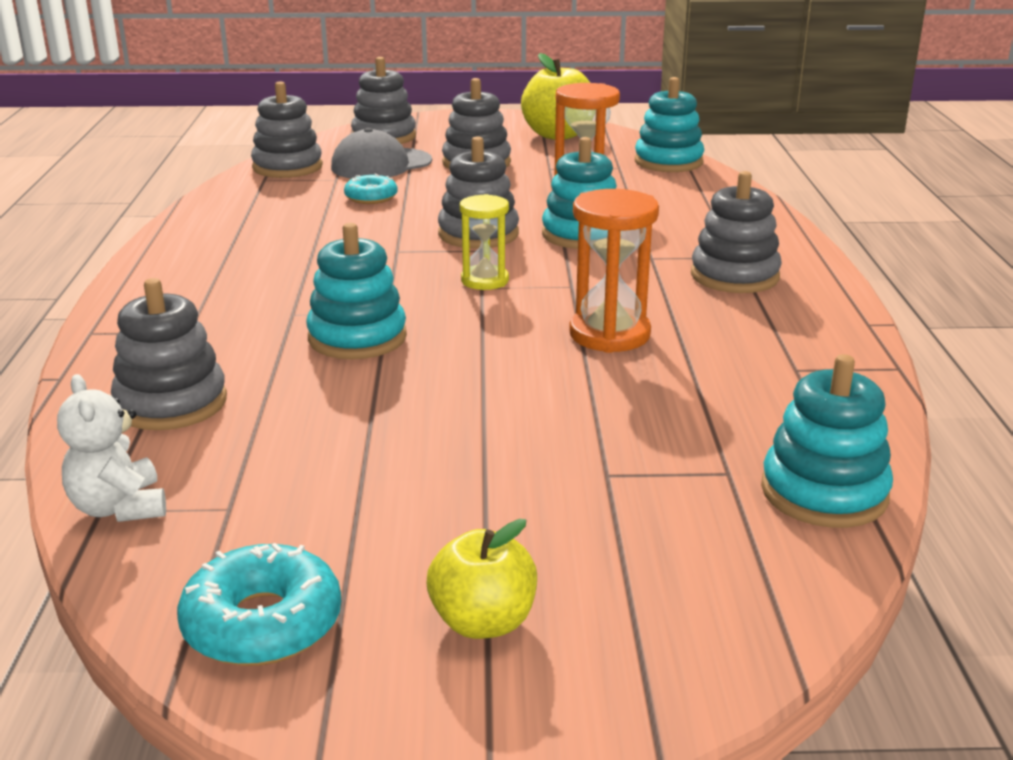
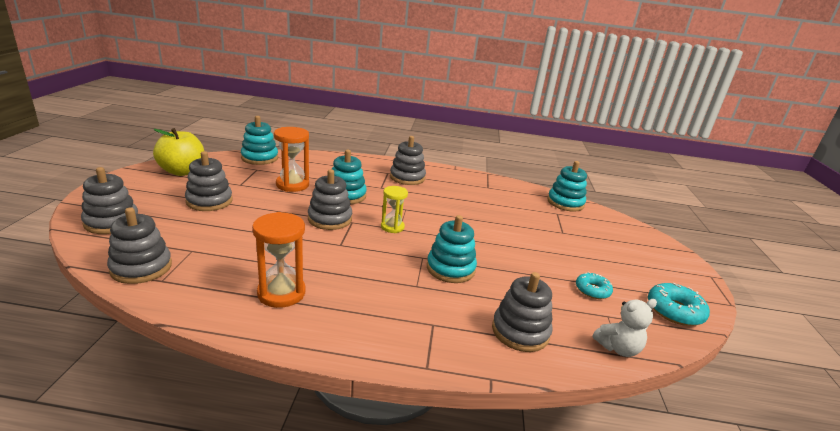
camera: 85 degrees left, 0 degrees up
(371, 197) = (244, 242): turquoise donut -> turquoise donut (592, 290)
(381, 164) = (178, 231): grey cap -> none
(483, 622) = (652, 268): yellow apple -> none
(609, 334) = (456, 211): orange hourglass -> orange hourglass (281, 293)

